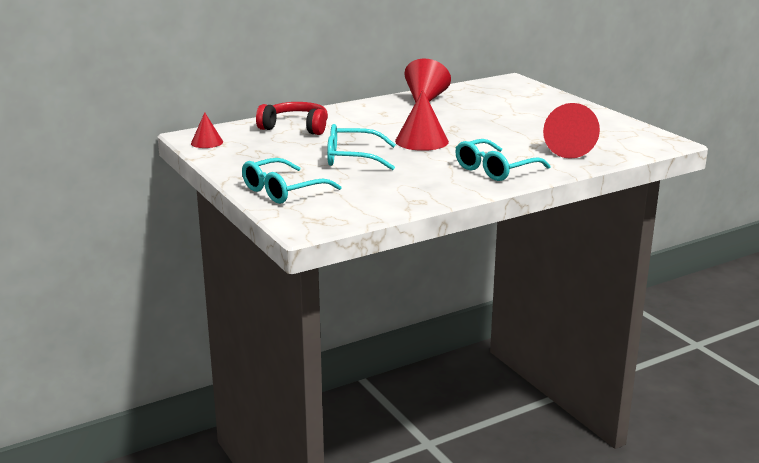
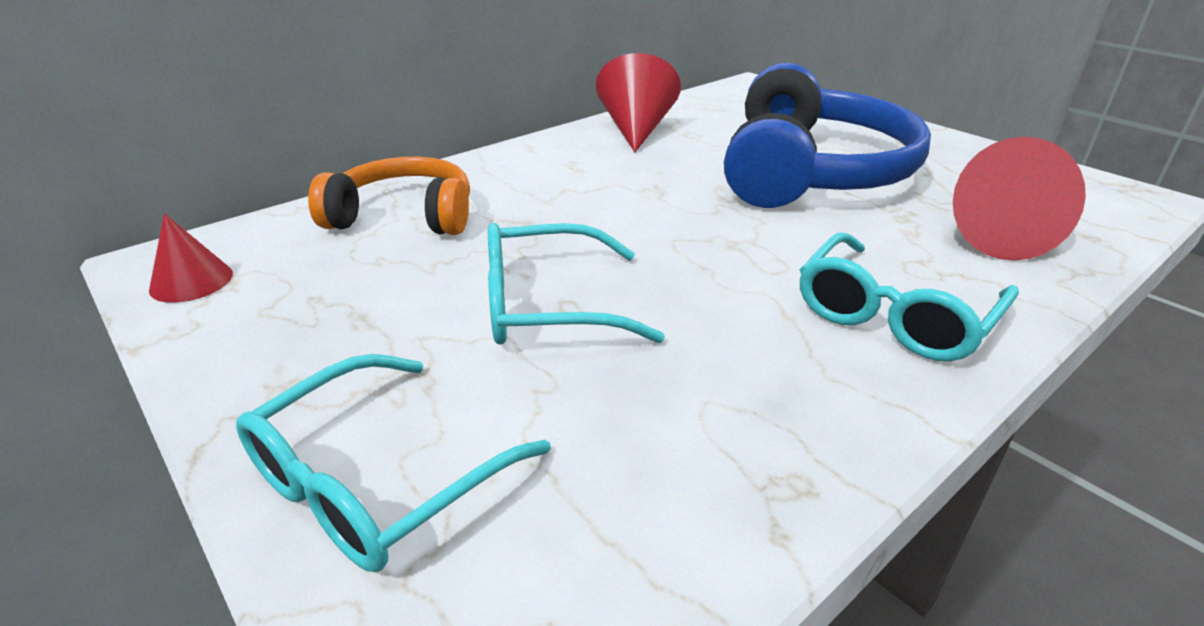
camera: 10 degrees left, 10 degrees up
(295, 127) = (404, 216): red headphones -> orange headphones
(421, 141) = (680, 234): red cone -> none
(506, 122) = (810, 171): none -> blue headphones

